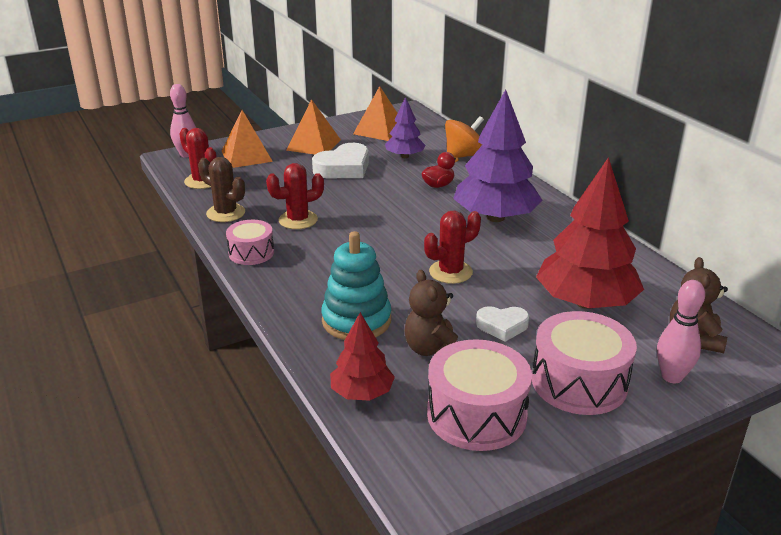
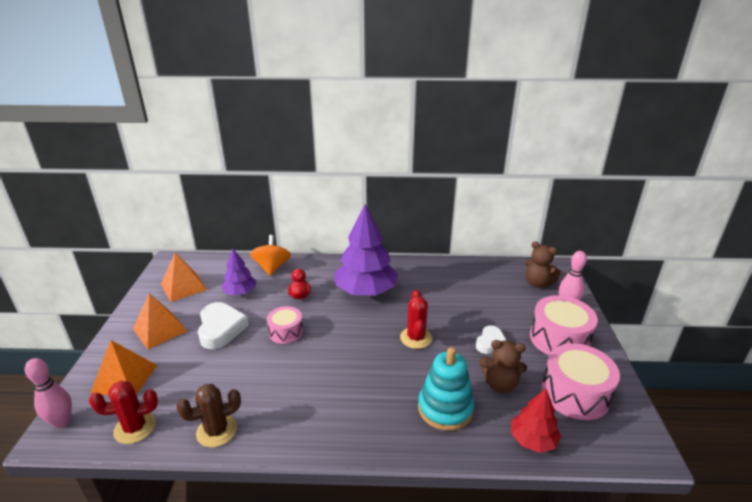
camera: 60 degrees left, 0 degrees up
(251, 253) = (302, 436): pink drum -> pink drum (286, 332)
(298, 220) = (276, 387): red cactus -> none
(585, 302) = (484, 301): red tree -> none

